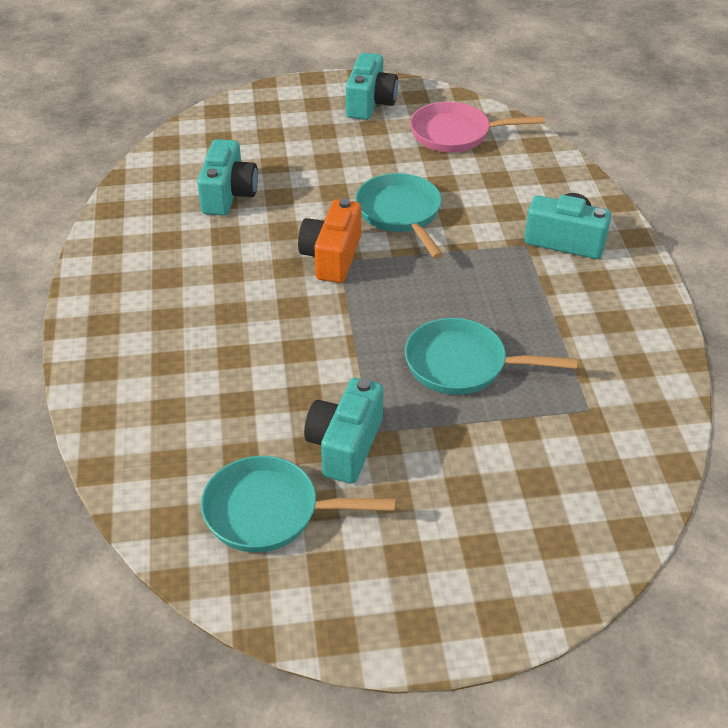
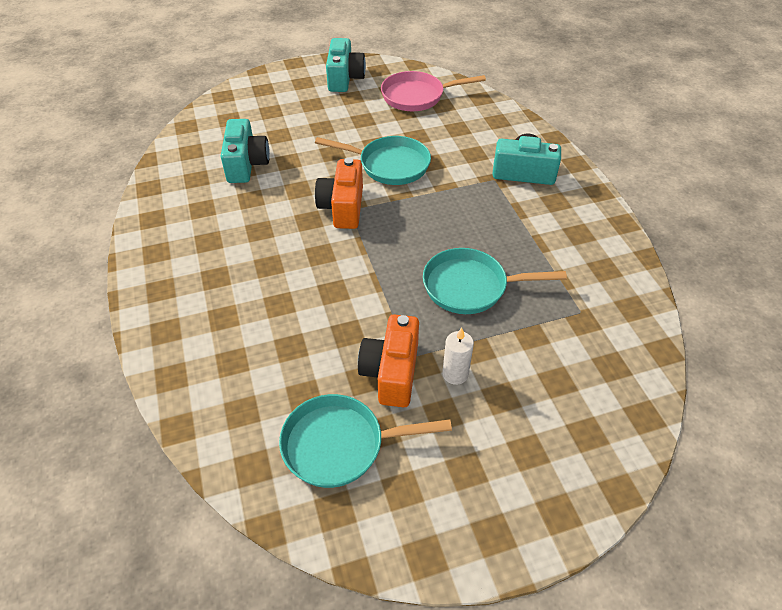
camera: 10 degrees left, 5 degrees up
(345, 445) = (391, 372): turquoise camera -> orange camera
(400, 214) = (389, 165): turquoise pan -> turquoise pan turned 135 degrees clockwise
(418, 457) = (455, 374): none -> white candle

